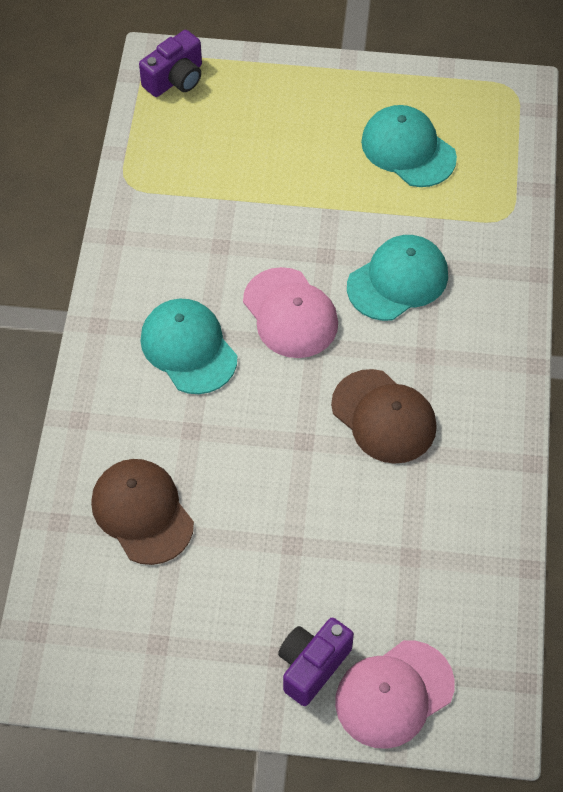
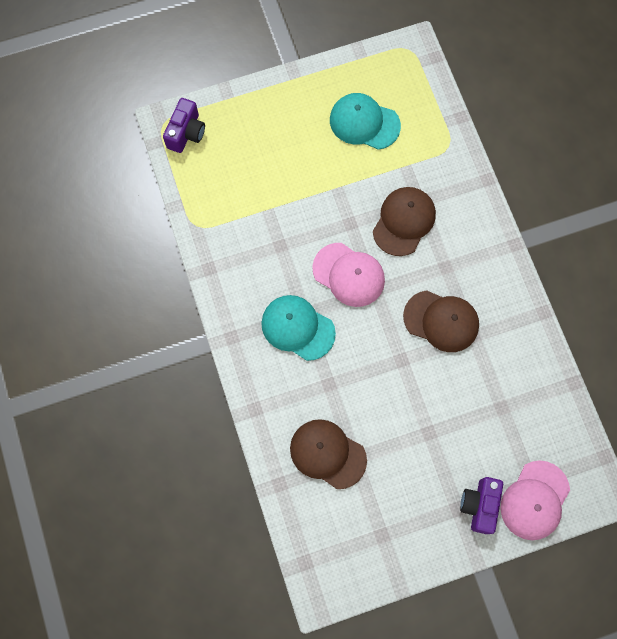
camera: 25 degrees left, 15 degrees up
(398, 280) = (404, 221): turquoise cap -> brown cap

